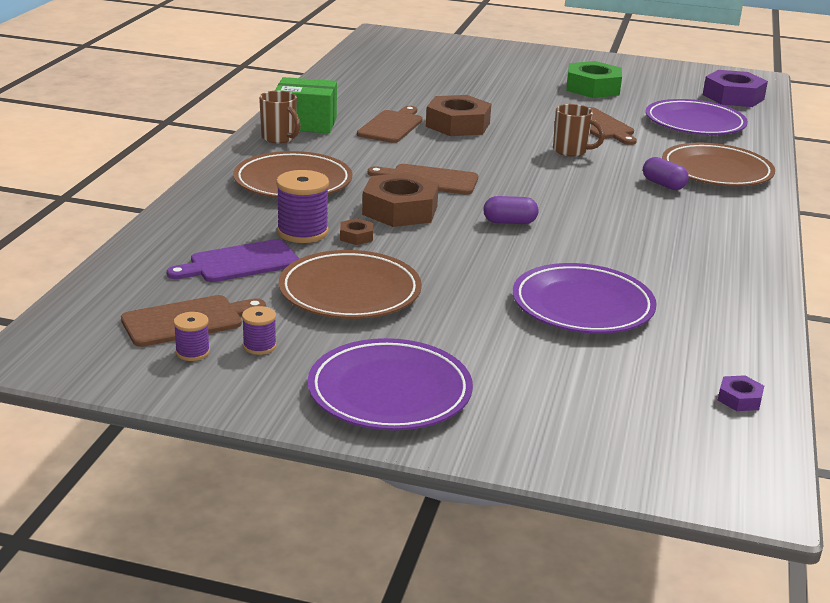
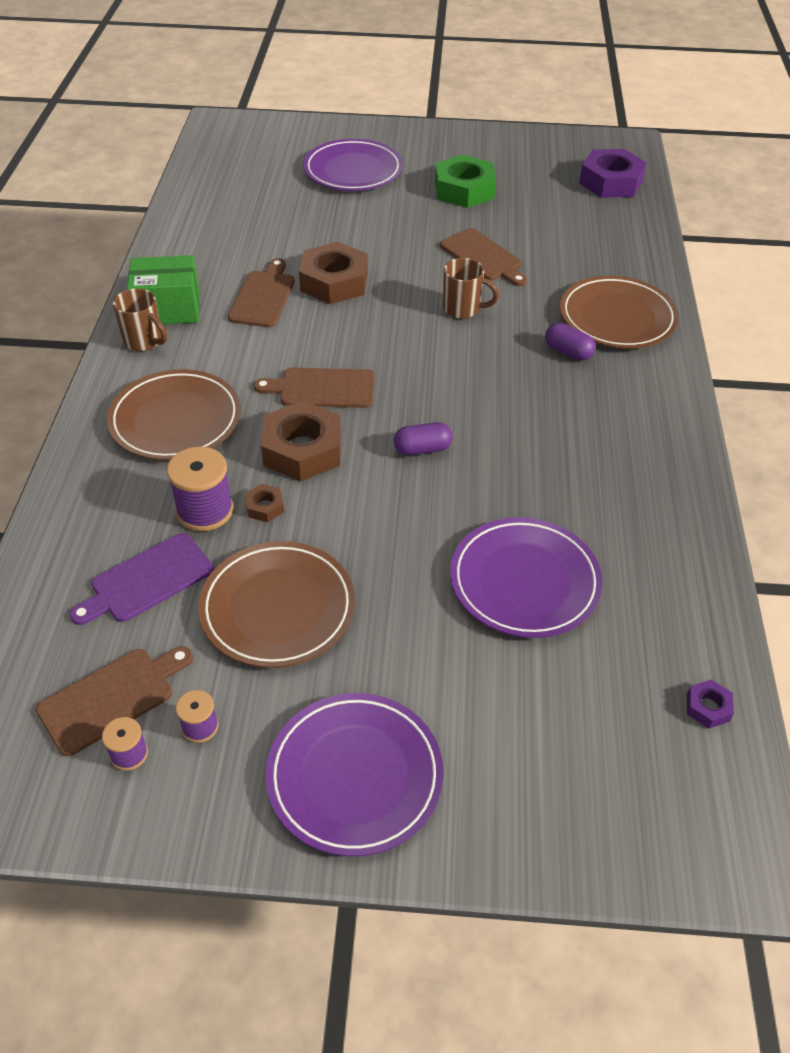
camera: 10 degrees left, 20 degrees up
(695, 123) = (580, 236): purple plate -> purple plate (353, 170)

